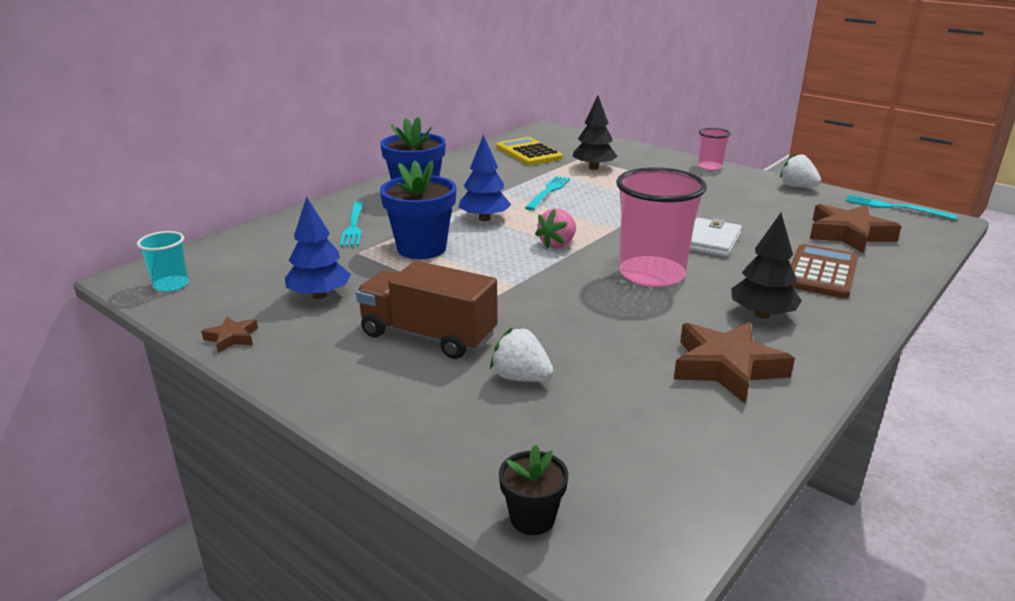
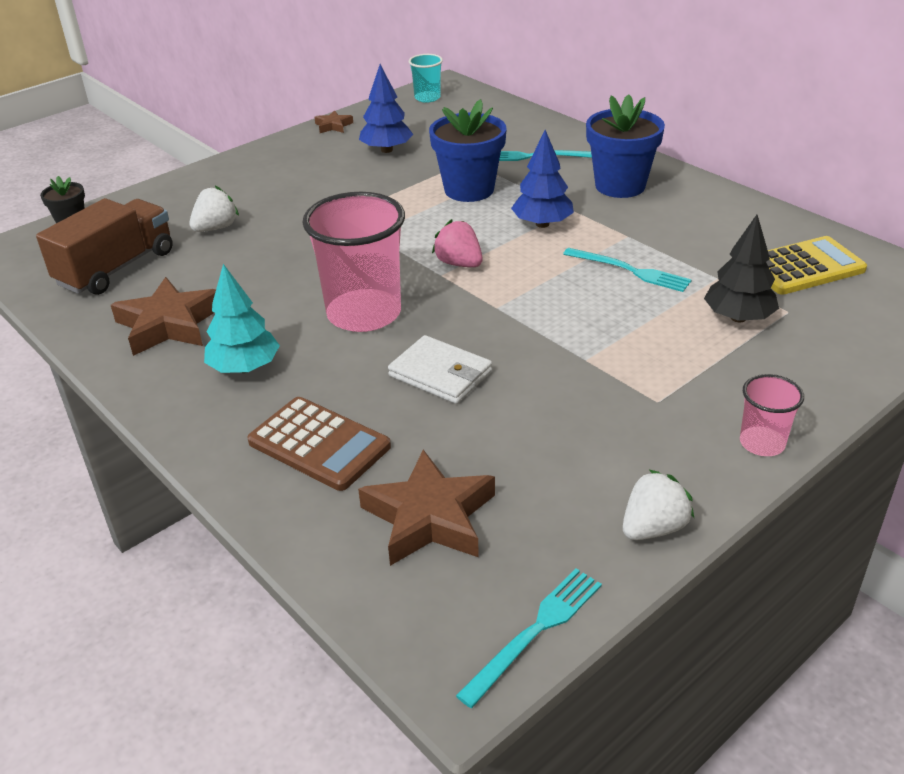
camera: 100 degrees right, 10 degrees up
(428, 335) = (299, 193): brown truck -> brown truck (116, 268)
(762, 314) = (245, 368): black tree -> turquoise tree

